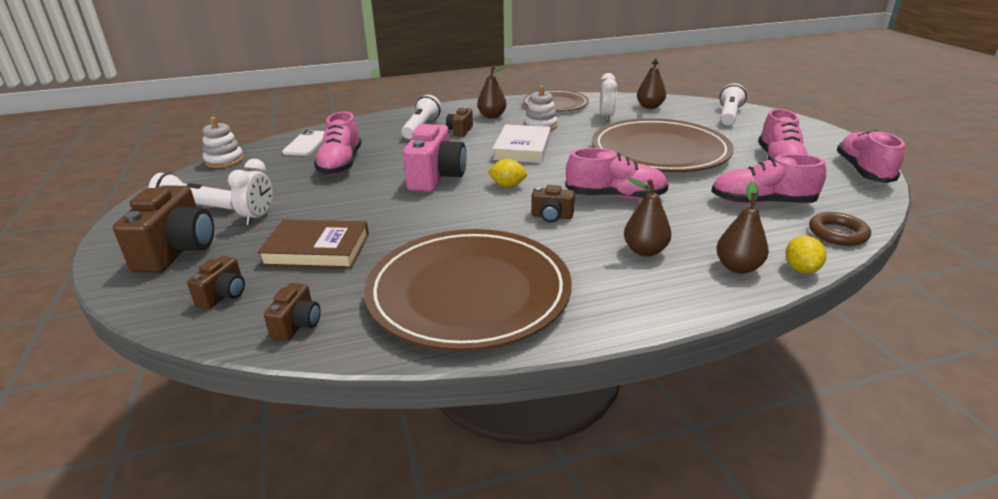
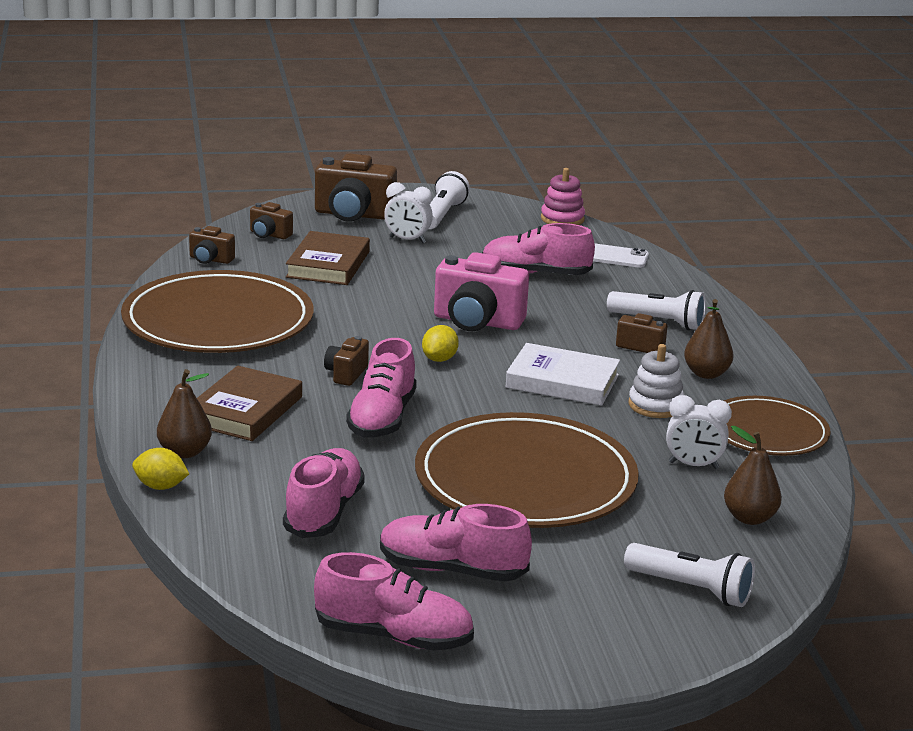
camera: 95 degrees right, 5 degrees down
(224, 160) = (562, 219): white stacking toy -> pink stacking toy
(645, 251) = (245, 410): brown pear -> brown book
(837, 233) = (220, 537): brown ring -> none

